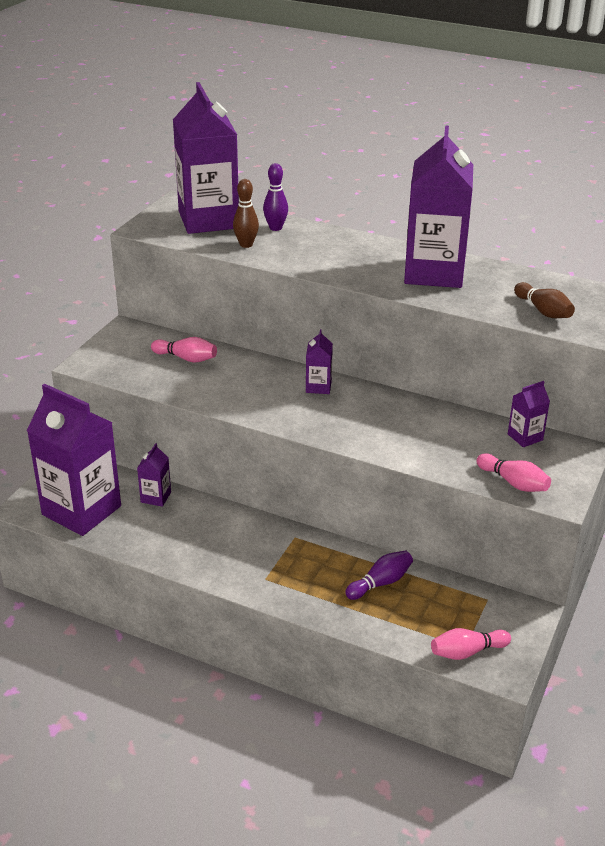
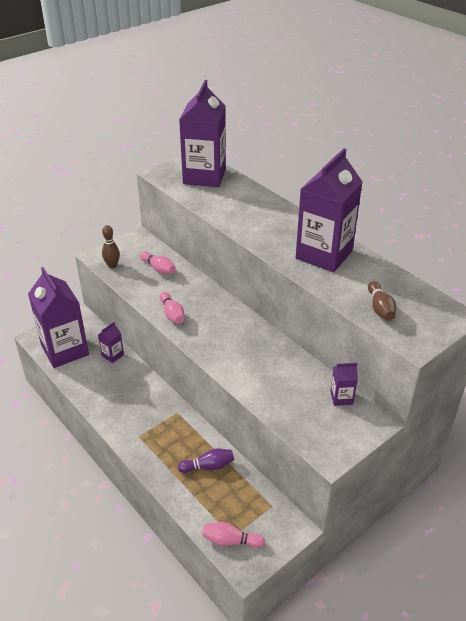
camera: 25 degrees right, 5 degrees up
(246, 244) = (213, 201): brown bowling pin -> brown bowling pin (112, 265)
(275, 228) = (243, 192): purple bowling pin -> none
(318, 387) = (226, 314): purple carton -> none
(513, 483) = (306, 432): pink bowling pin -> pink bowling pin (172, 314)

